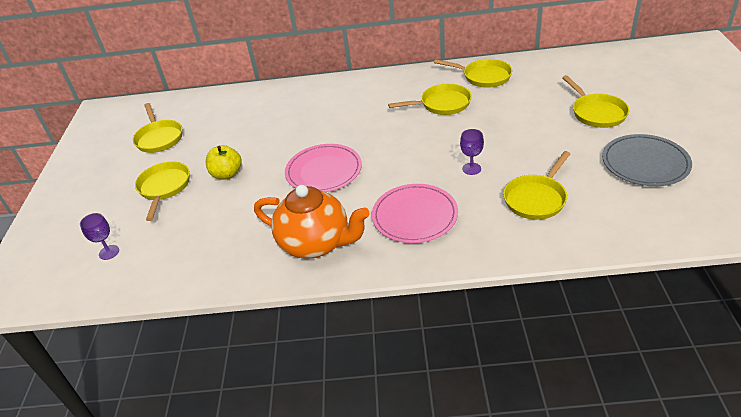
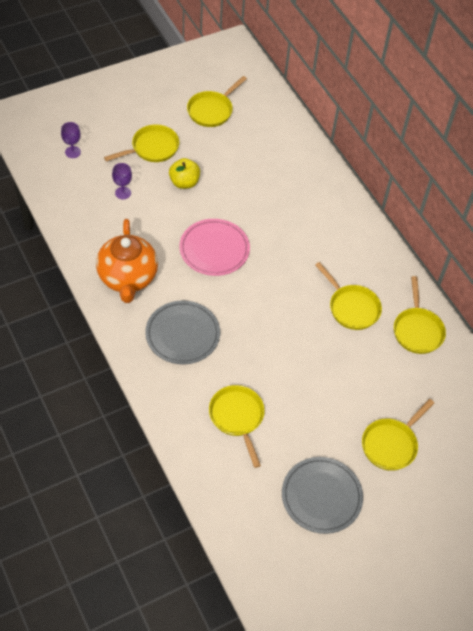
camera: 55 degrees right, 15 degrees up
(414, 216) = (182, 334): pink plate -> grey plate
(471, 169) = (260, 358): purple goblet -> purple goblet (123, 193)
(536, 198) = (237, 417): yellow pan -> yellow pan turned 60 degrees clockwise

